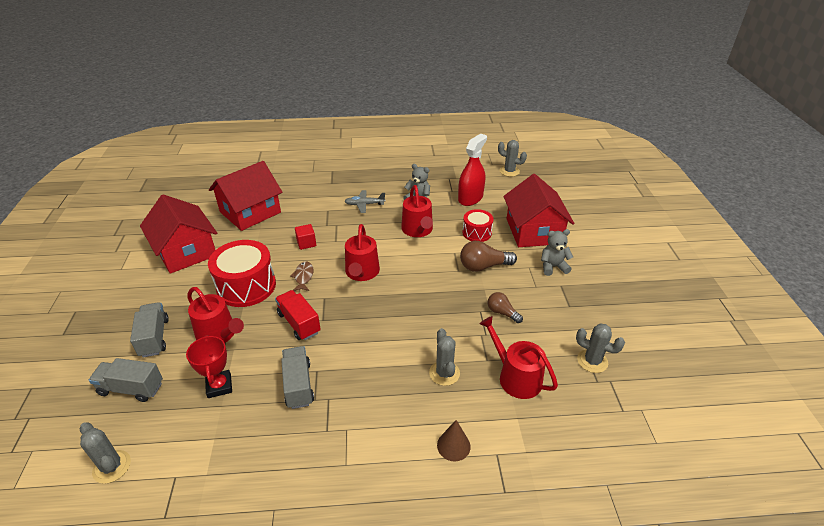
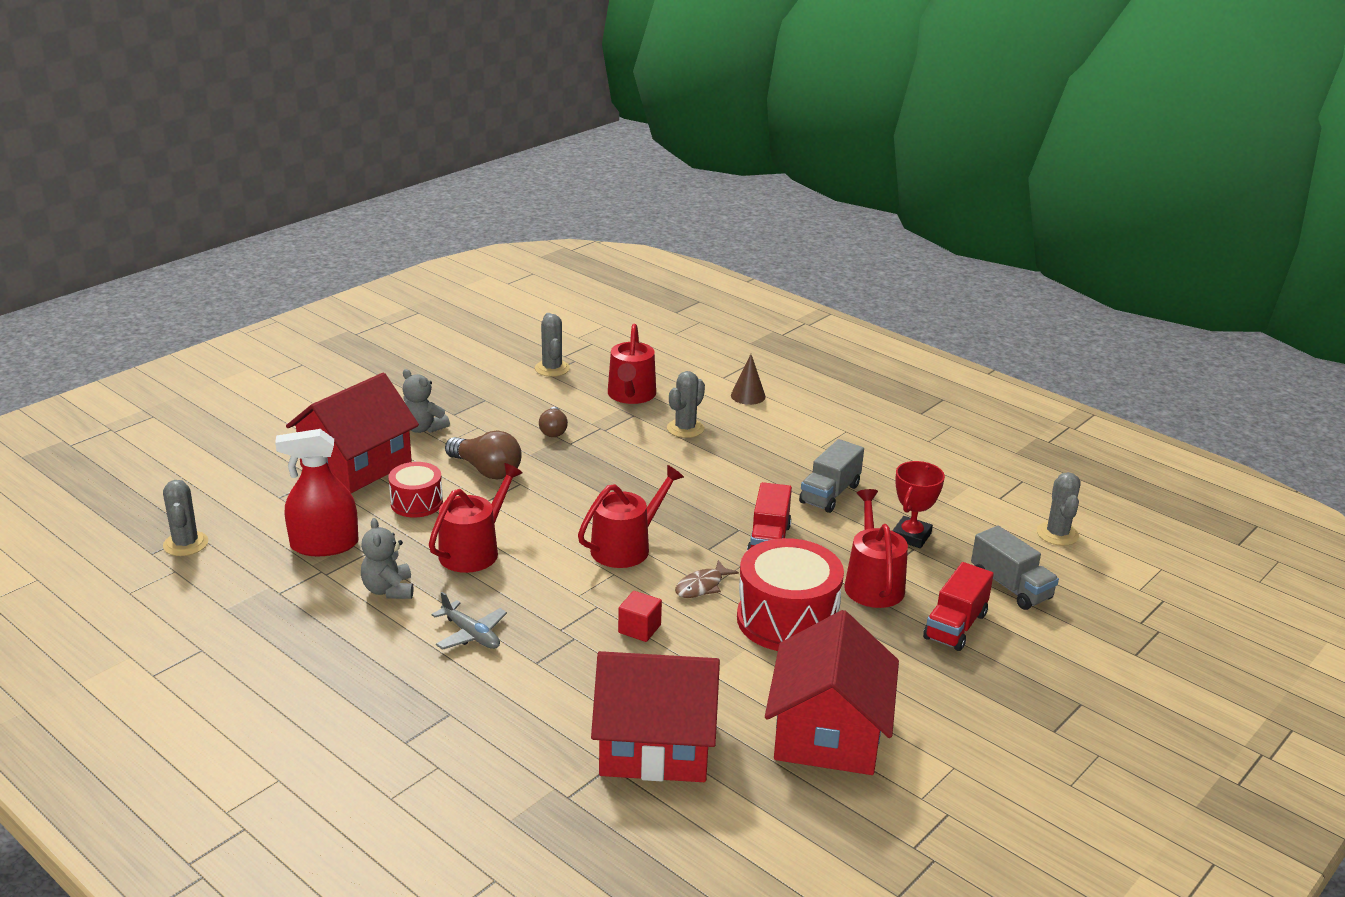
camera: 135 degrees left, 10 degrees down
(154, 337) = (955, 626): grey truck -> red truck

